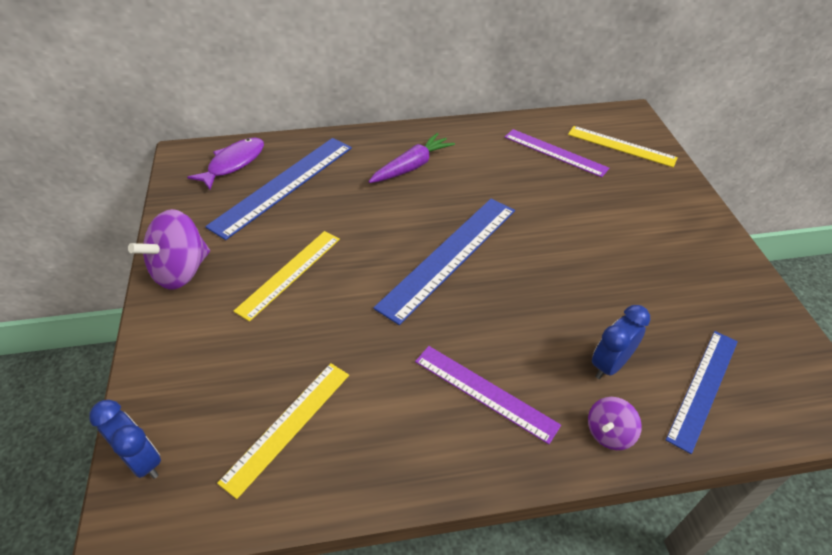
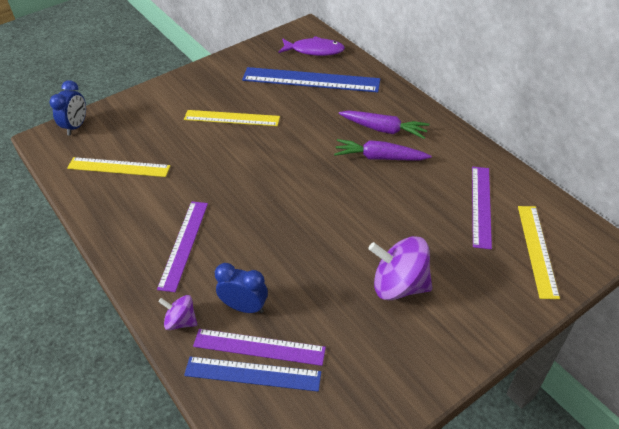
camera: 65 degrees right, 0 degrees up
(181, 271) = (206, 77): purple spinning top -> purple spinning top (399, 285)
(449, 256) = (298, 184): blue ruler -> none
(451, 185) = (379, 157): none -> purple carrot
(669, 370) = (259, 347): none -> purple ruler

